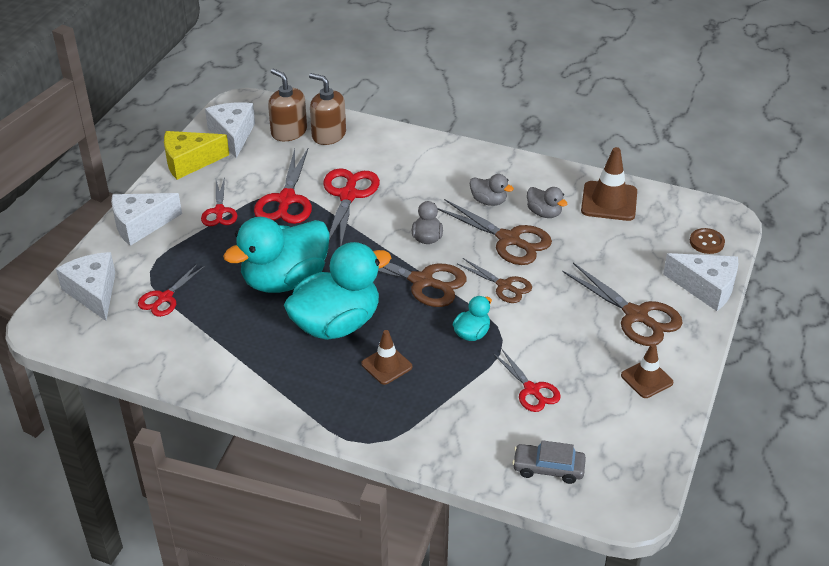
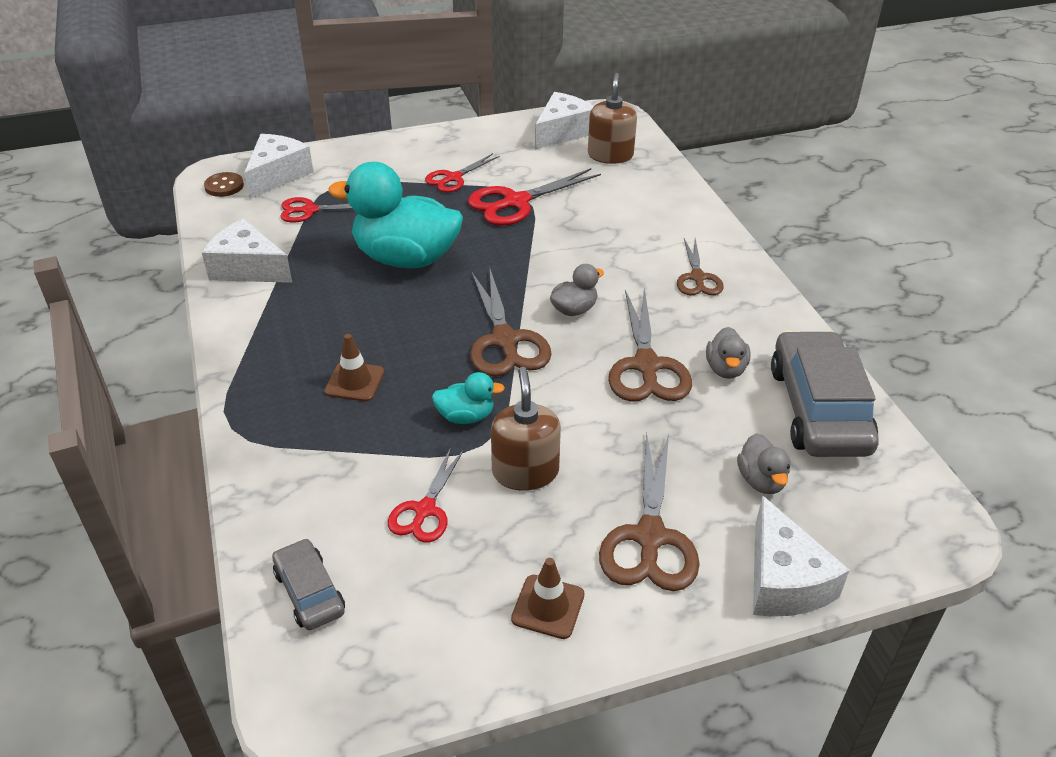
camera: 50 degrees right, 0 degrees up
(141, 225) = (386, 152): white cheese -> white cheese (247, 268)
(189, 162) = (497, 132): yellow cheese -> none
(328, 135) = (639, 176): brown soap dispenser -> brown soap dispenser (525, 472)
(336, 324) = (379, 319): turquoise duck -> none
(348, 195) = (570, 231): red scissors -> none
(488, 201) = (687, 320): grey duck -> grey duck (761, 480)
(504, 286) = (568, 401): brown scissors -> brown scissors (697, 278)
(609, 201) = (819, 409): brown traffic cone -> grey car
(706, 242) = (870, 536): brown button -> brown button (224, 186)

